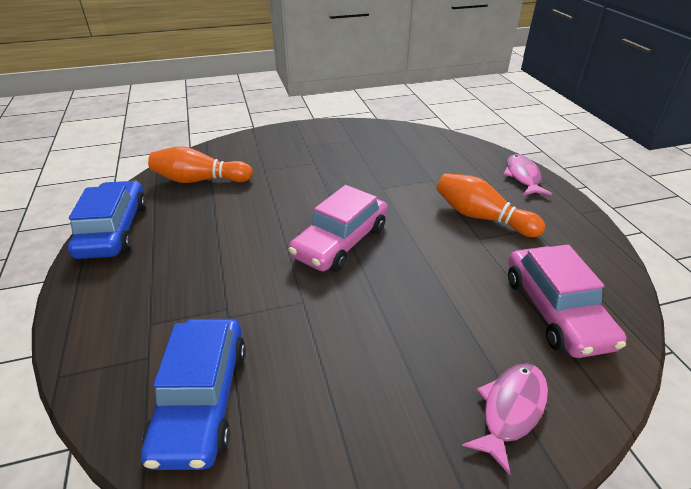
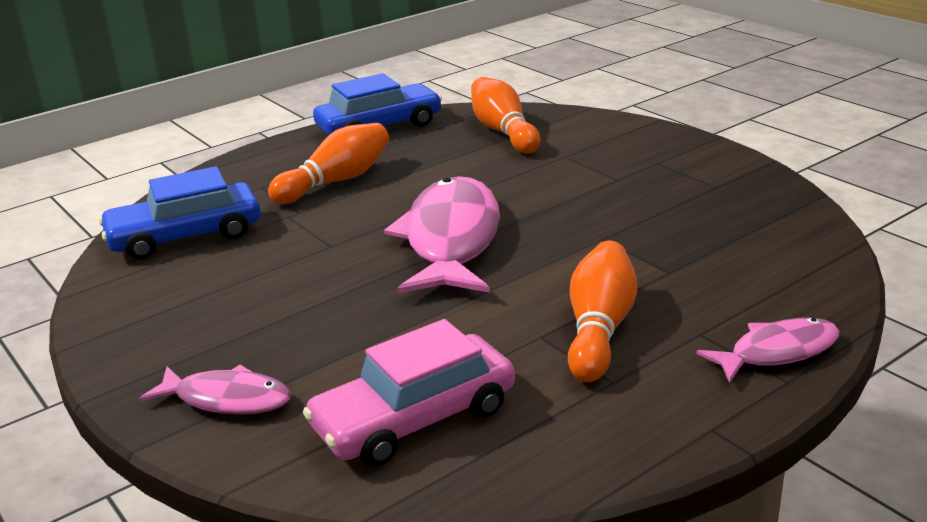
camera: 70 degrees right, 10 degrees down
(191, 275) = (336, 181): none -> orange bowling pin
(340, 241) = (451, 240): pink car -> pink fish

